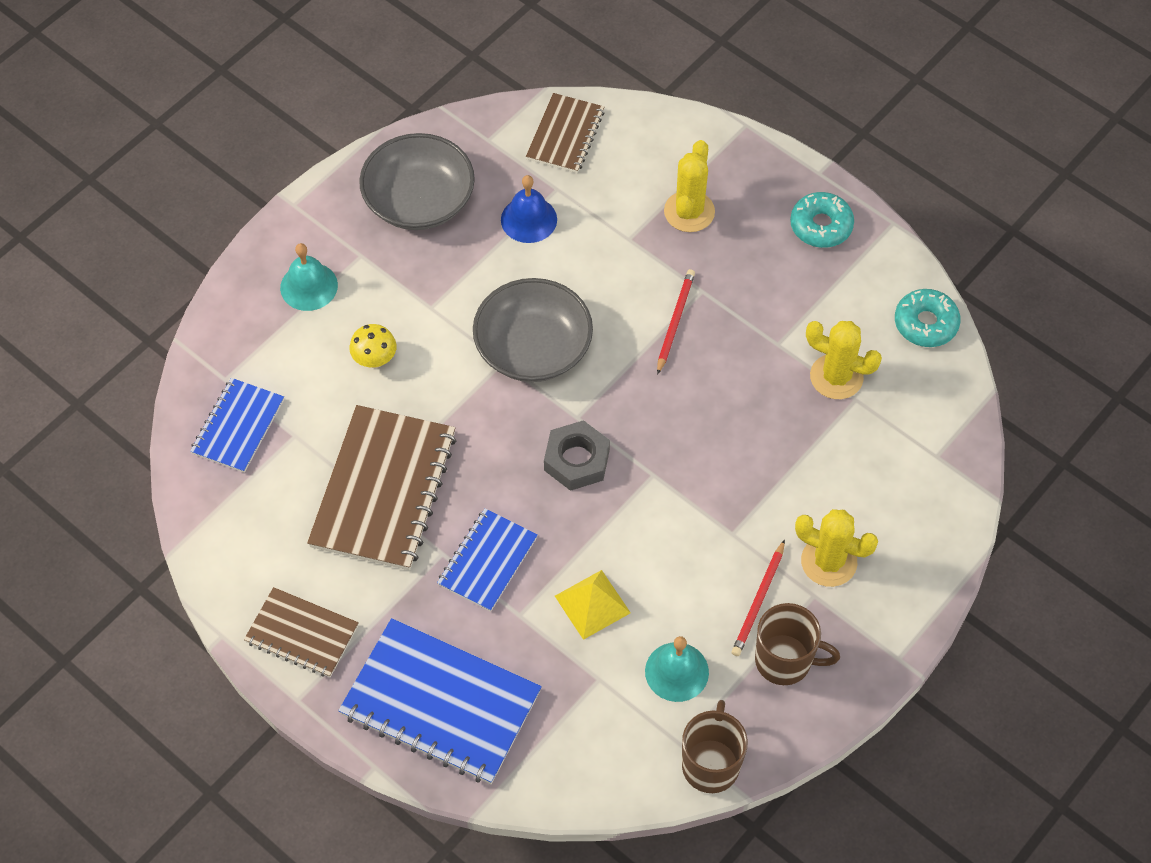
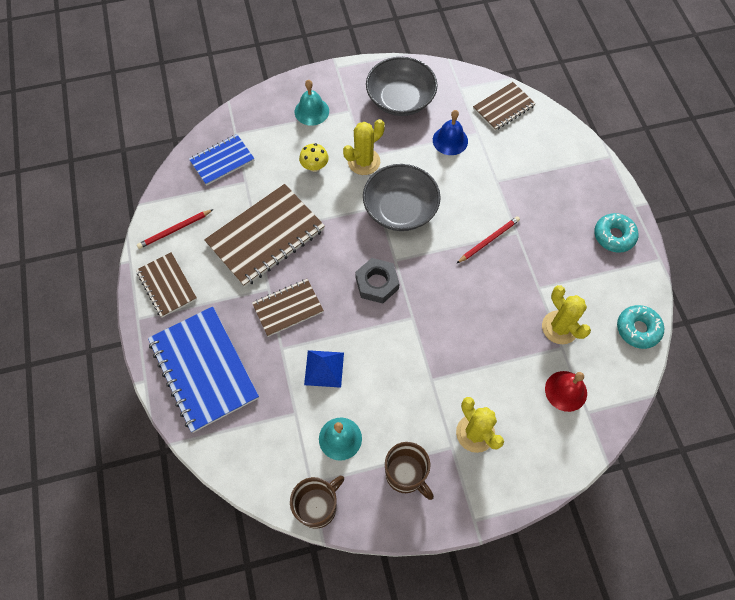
camera: 35 degrees right, 5 degrees up
(488, 561) = (288, 308): blue notebook -> brown notebook
(592, 604) = (324, 368): yellow pyramid -> blue pyramid
(689, 212) = (542, 185): yellow cactus -> yellow cactus (364, 162)
(758, 601) = (417, 429): red pencil -> red pencil (175, 230)
(895, 447) = (566, 391): none -> red bell

